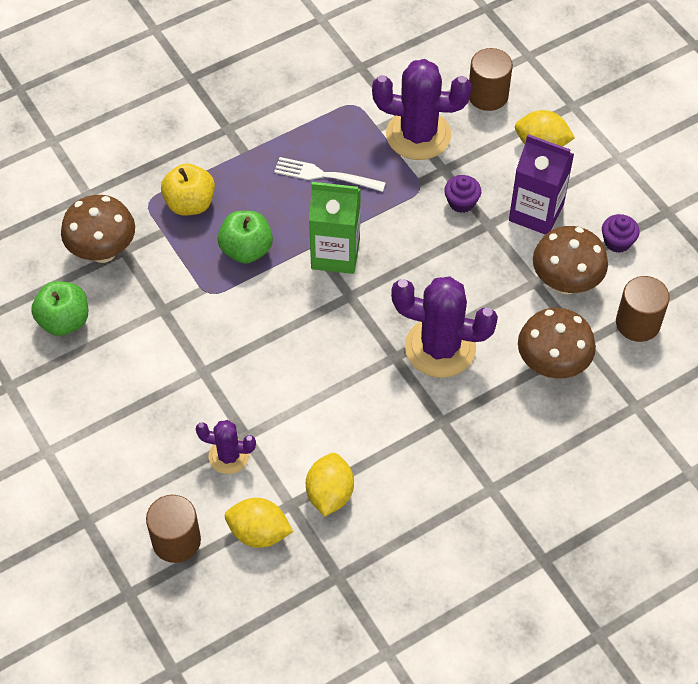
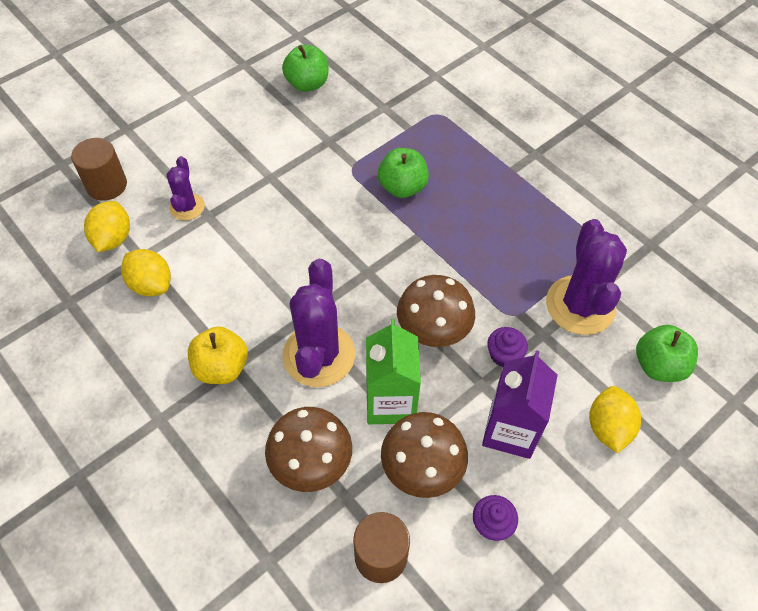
camera: 80 degrees right, 0 degrees up
(103, 251) = (379, 94): brown mushroom -> brown mushroom (433, 332)
(190, 204) = (443, 141): yellow apple -> yellow apple (221, 367)
(324, 175) = (503, 233): white fork -> none
(329, 494) = (151, 284): yellow lemon -> yellow lemon turned 45 degrees clockwise
(335, 254) = (413, 254): green carton -> green carton (390, 402)
(488, 95) = (659, 365): brown cylinder -> green apple

